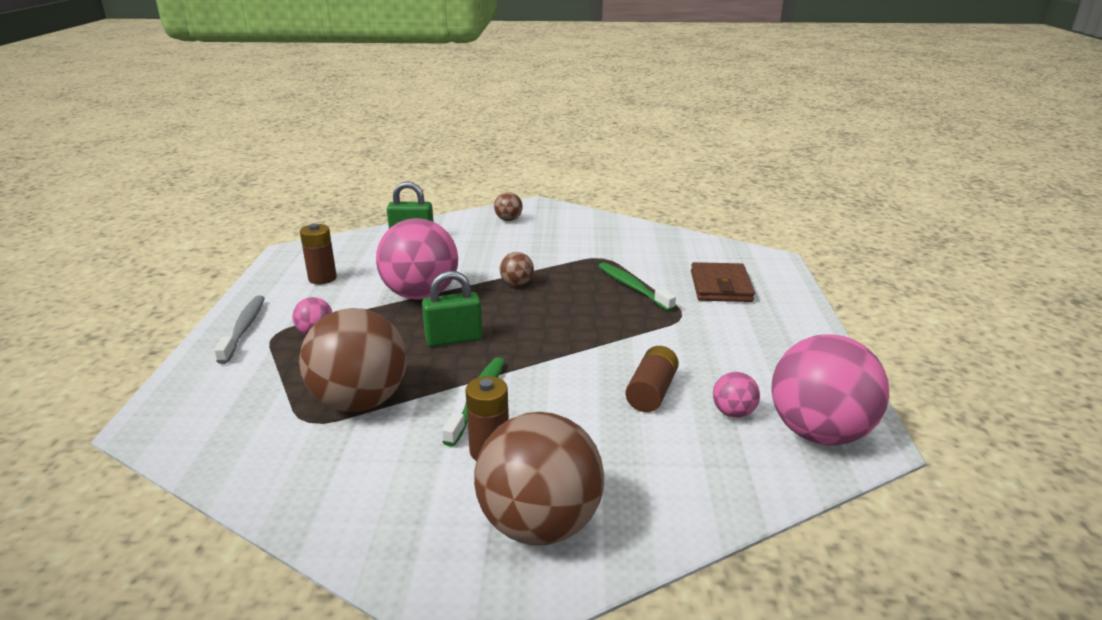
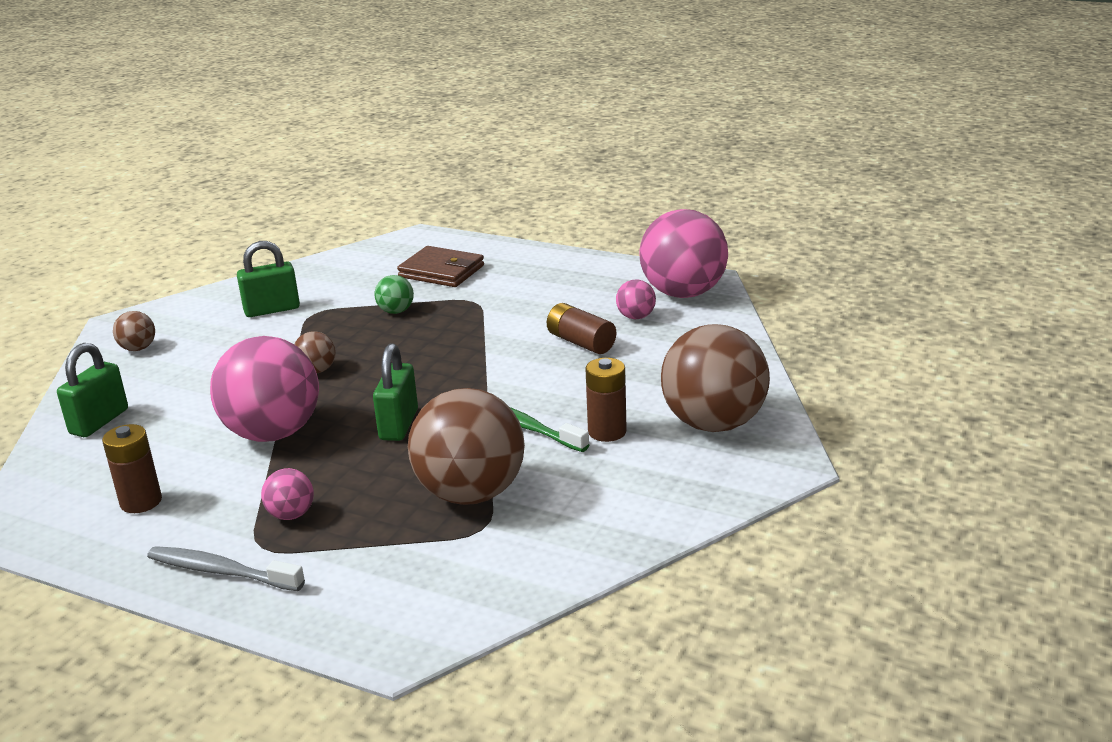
camera: 65 degrees left, 0 degrees up
(594, 242) = (272, 310): none -> green padlock
(632, 287) = (396, 311): green toothbrush -> green ball

